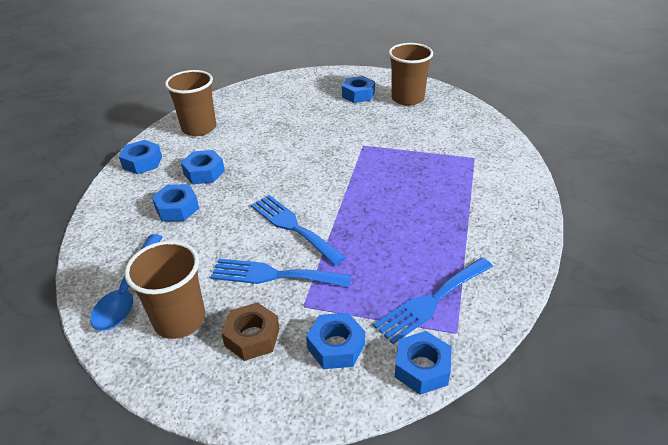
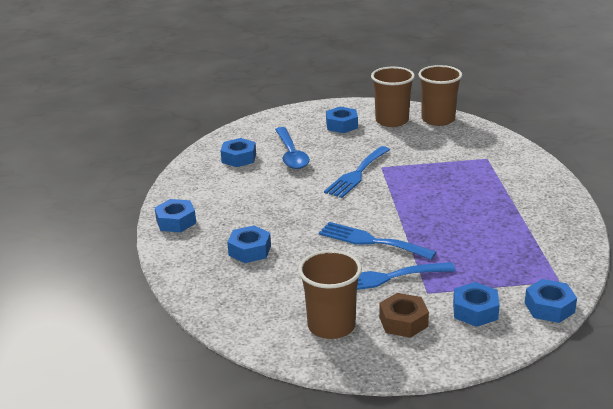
camera: 20 degrees left, 10 degrees down
(128, 291) = (265, 318): blue spoon -> blue spoon (291, 154)
(199, 128) = (206, 182): brown cup -> brown cup (438, 119)
(204, 172) = (248, 217): blue nut -> blue nut (238, 158)
(431, 301) = (526, 265): blue fork -> blue fork (357, 174)

